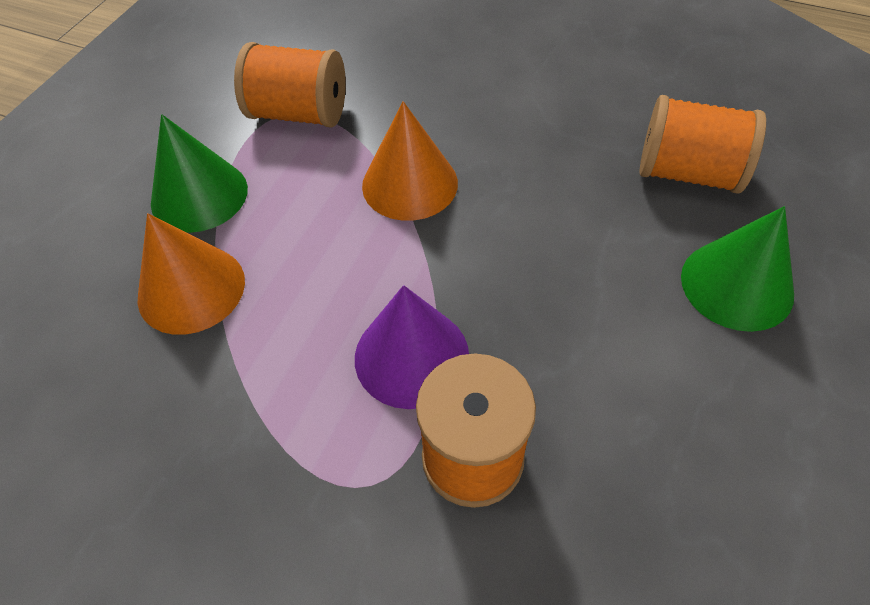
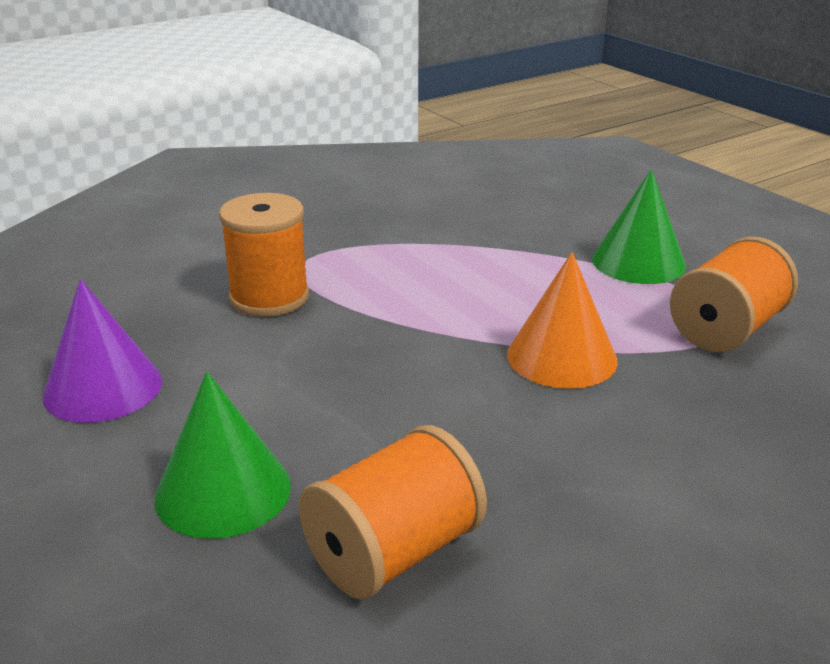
camera: 120 degrees right, 25 degrees down
(191, 289) = (532, 242): orange cone -> none
(411, 356) = (372, 301): purple cone -> purple cone (103, 388)

